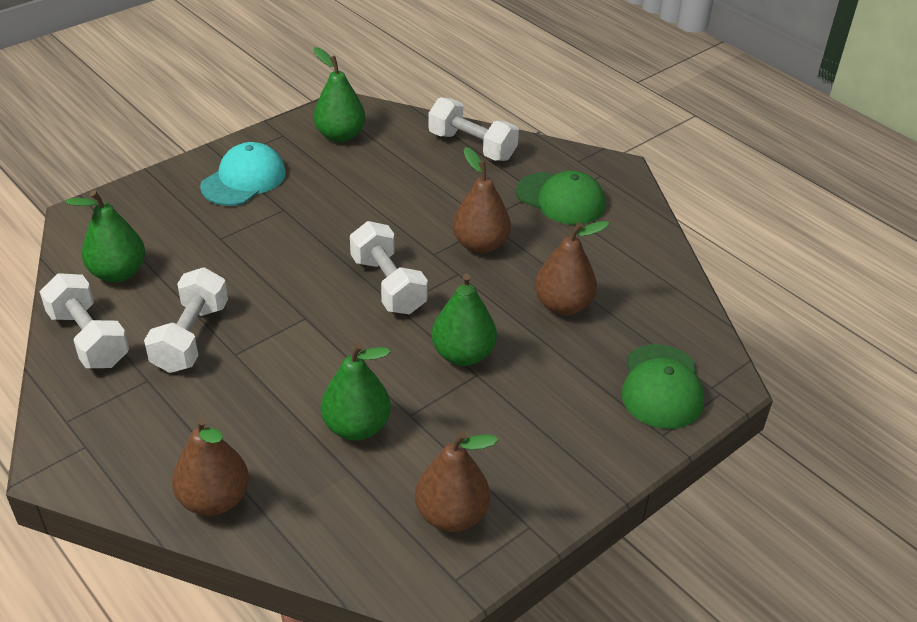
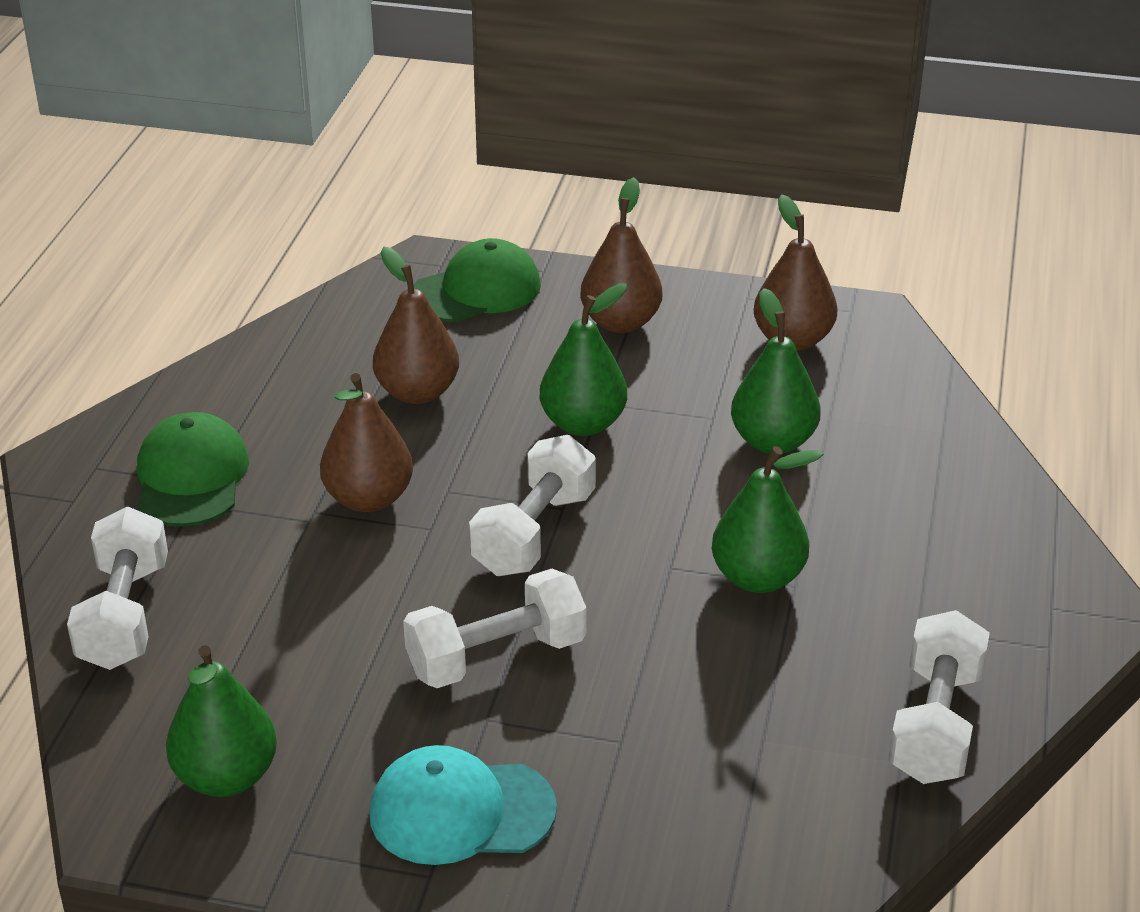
camera: 125 degrees left, 5 degrees down
(118, 273) = (806, 792): green pear -> green pear (758, 578)
(191, 337) = (818, 638): white dumbbell -> white dumbbell (496, 657)
(214, 500) = (975, 478): brown pear -> brown pear (621, 322)

